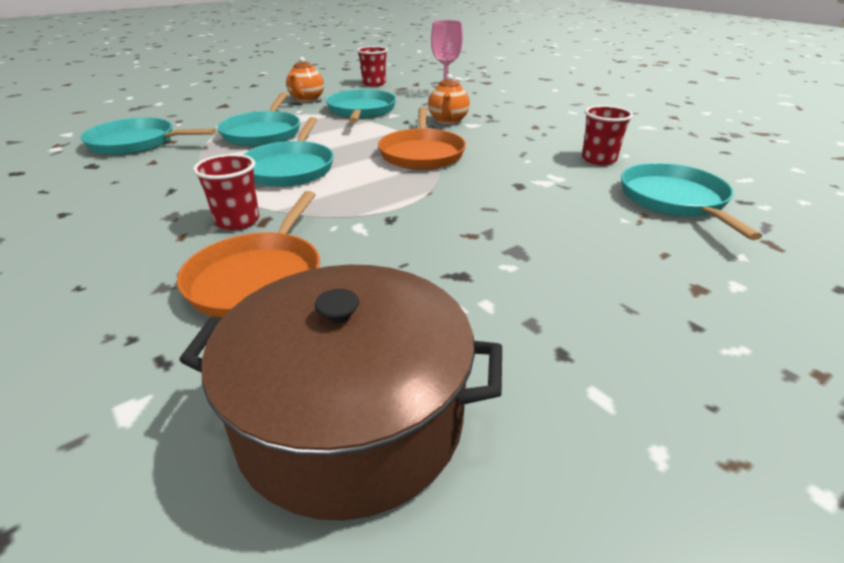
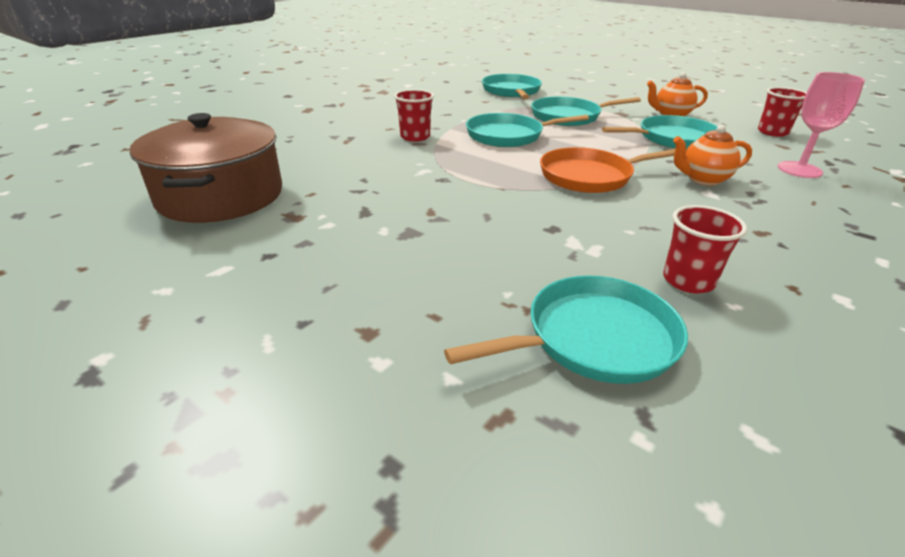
camera: 75 degrees right, 0 degrees up
(258, 278) = (347, 154): orange pan -> none

